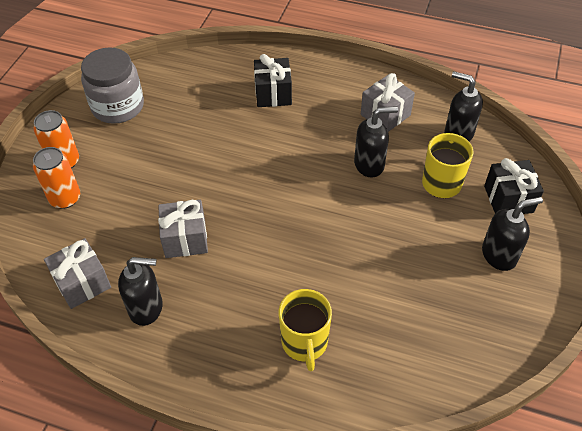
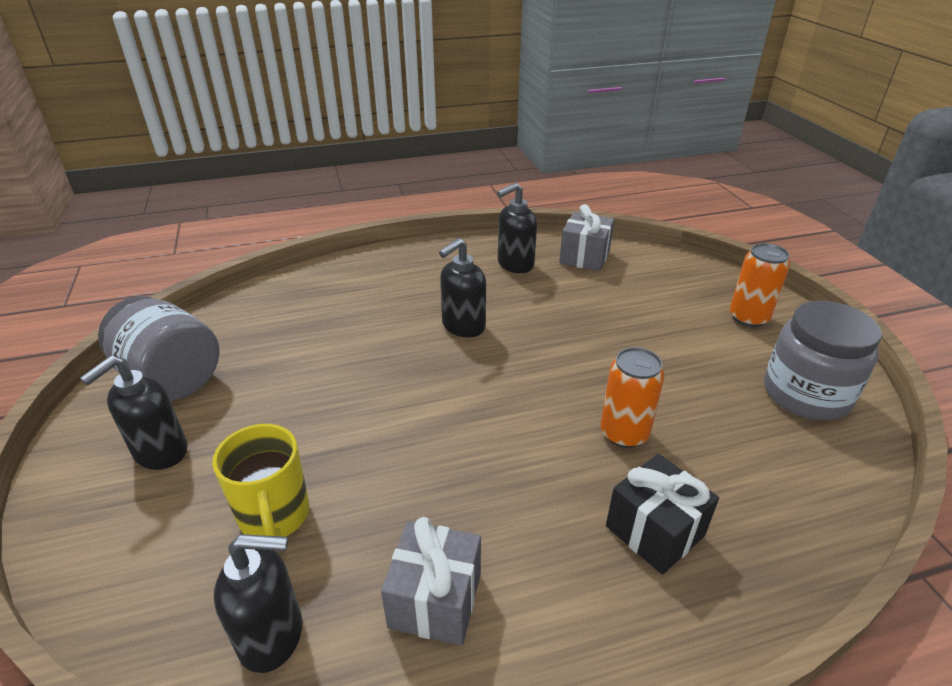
camera: 145 degrees right, 15 degrees down
(65, 198) = (693, 294): orange can -> orange can (624, 433)
(185, 239) = (542, 314): grey gift -> none
(304, 343) = (359, 295): yellow mug -> none
(369, 164) = (404, 488): black soap dispenser -> black soap dispenser (463, 326)
(486, 322) = (171, 378): none -> grey jar
(508, 199) = (150, 543): black gift -> none

